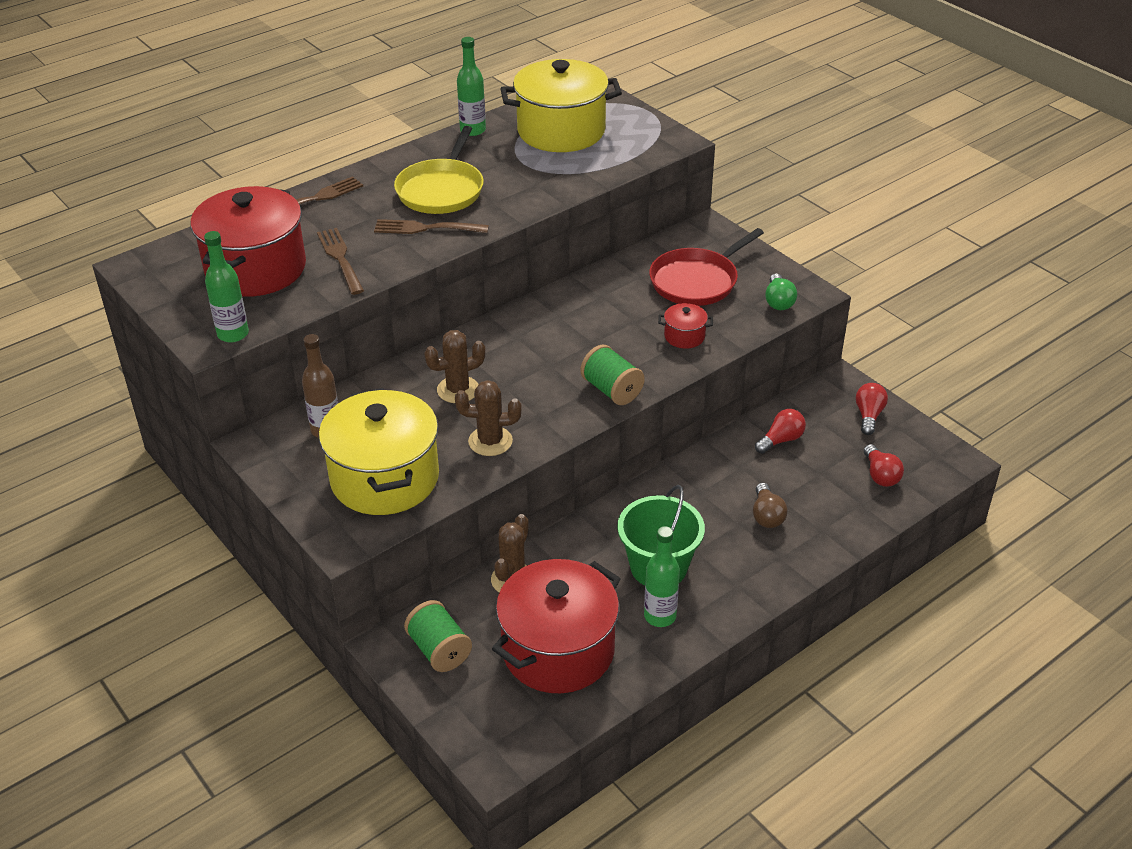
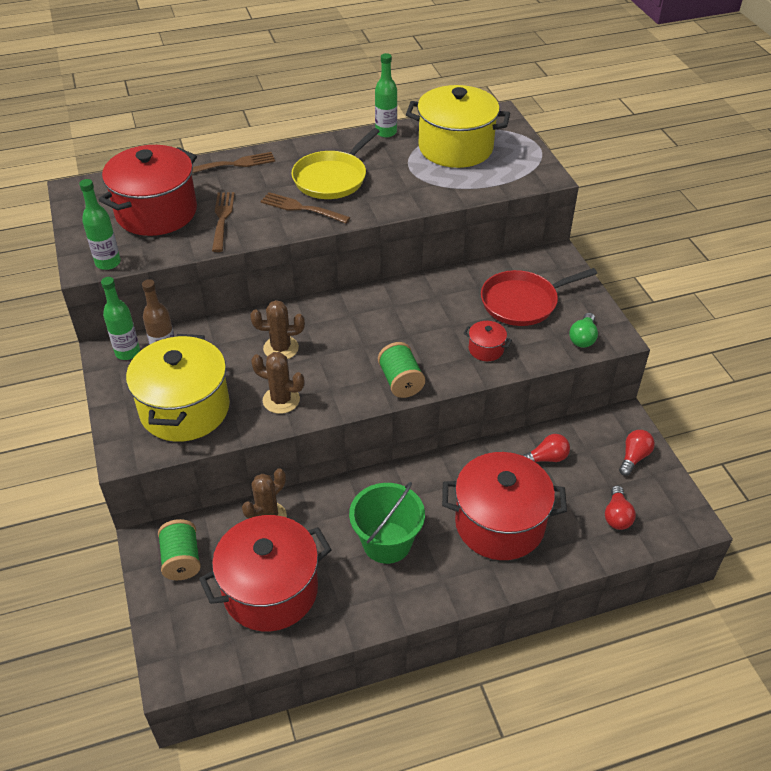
camera: 20 degrees right, 5 degrees up
(660, 616) = (365, 587): green bottle -> green bottle (127, 352)
(766, 515) = (499, 523): brown light bulb -> red pot

